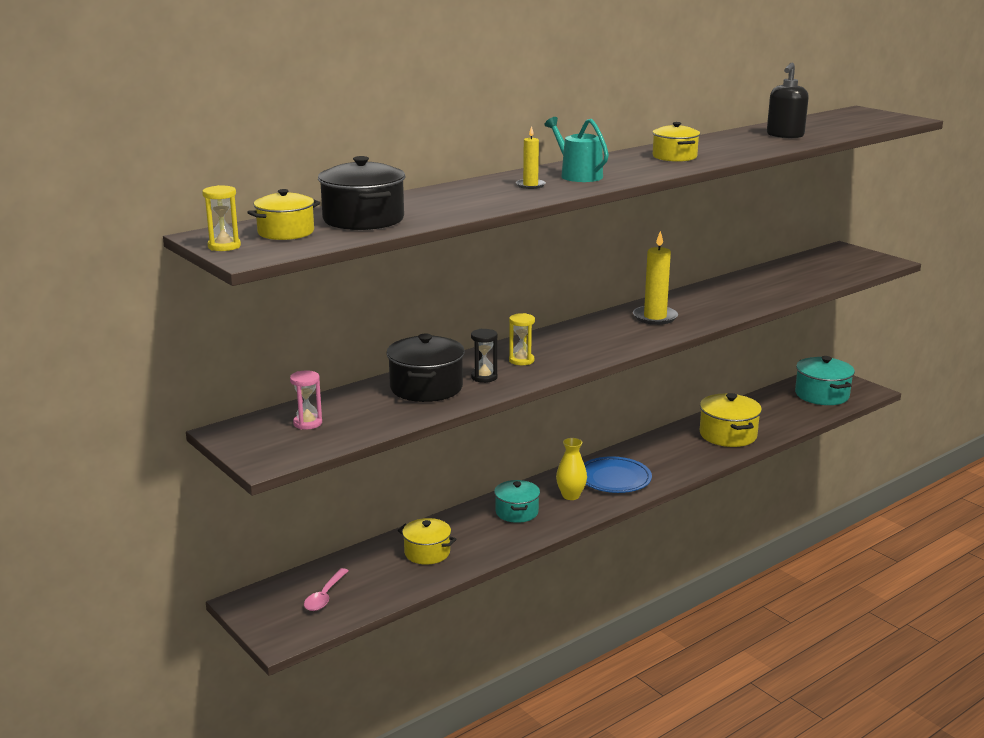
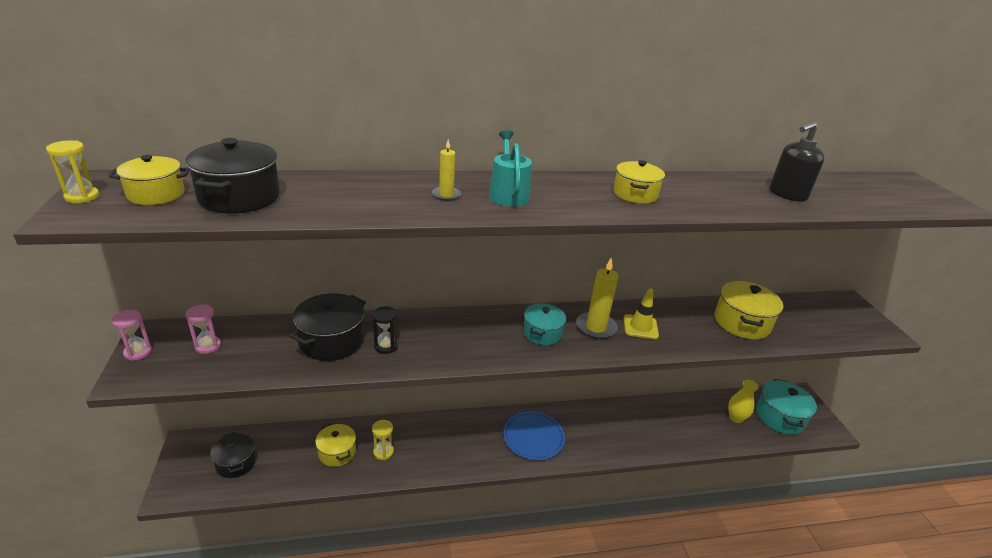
camera: 25 degrees right, 10 degrees up
(241, 446) = (138, 352): none -> pink hourglass
(325, 596) = (236, 463): pink spoon -> black pot
(516, 512) = (433, 440): turquoise pot -> turquoise pot (542, 333)
(521, 360) = (435, 338): yellow hourglass -> yellow hourglass (383, 452)
(571, 495) = (486, 441): yellow vase -> yellow vase (736, 418)
(692, 307) = (640, 327): none -> yellow traffic cone
(728, 435) = (662, 429): yellow pot -> yellow pot (741, 323)

